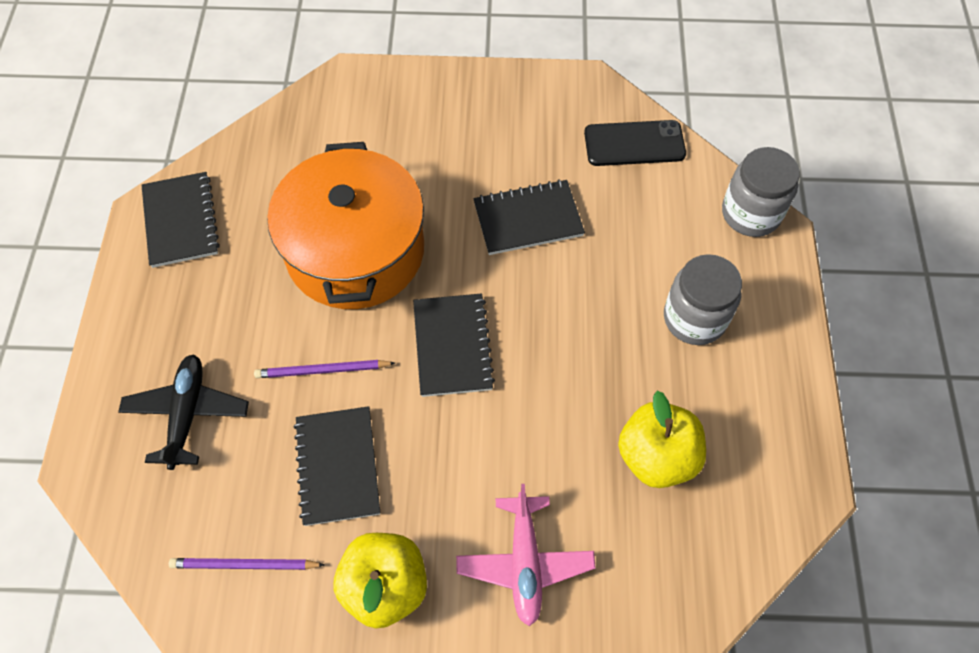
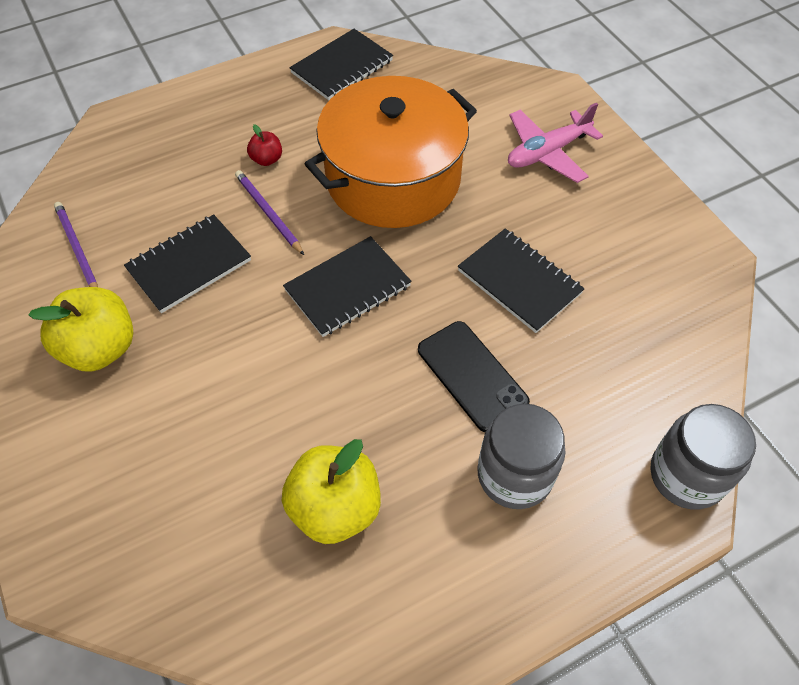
camera: 60 degrees right, 5 degrees down
(187, 414) = (183, 154): black plane -> none
(253, 342) = (267, 159): none -> red apple
(525, 562) = (169, 442): pink plane -> pink plane (547, 152)
(634, 144) = (679, 328): black phone -> black phone (472, 376)

